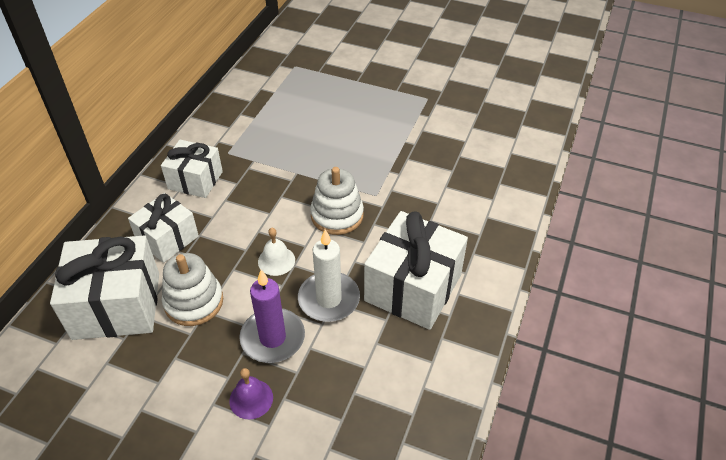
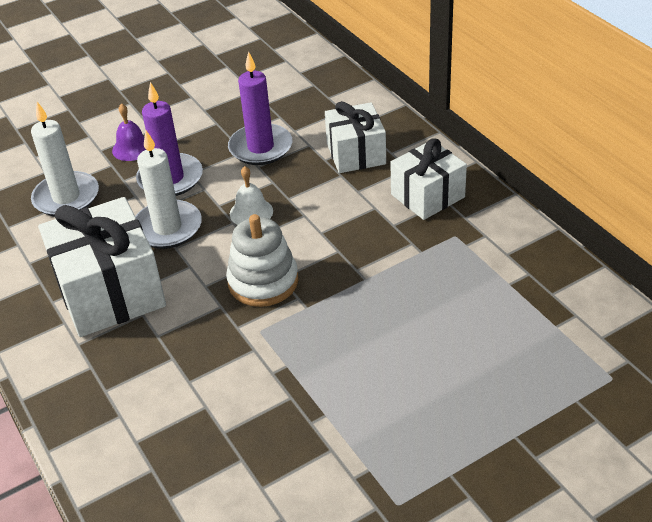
camera: 130 degrees right, 5 degrees down
(117, 305) = (305, 107): white gift -> none
(194, 302) = (260, 147): white stacking toy -> purple candle
(348, 398) = (66, 197): none -> white candle

